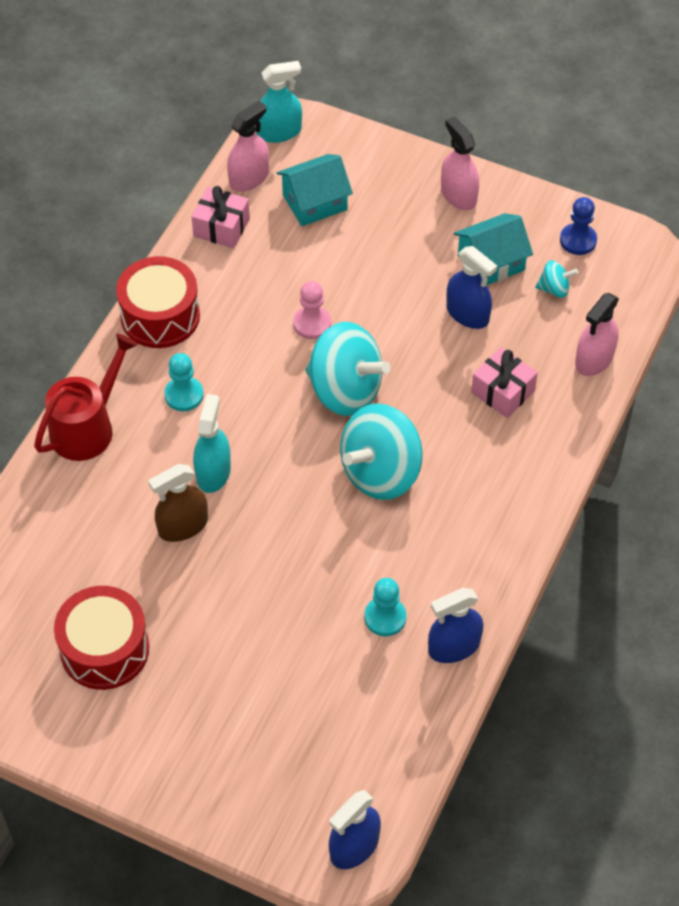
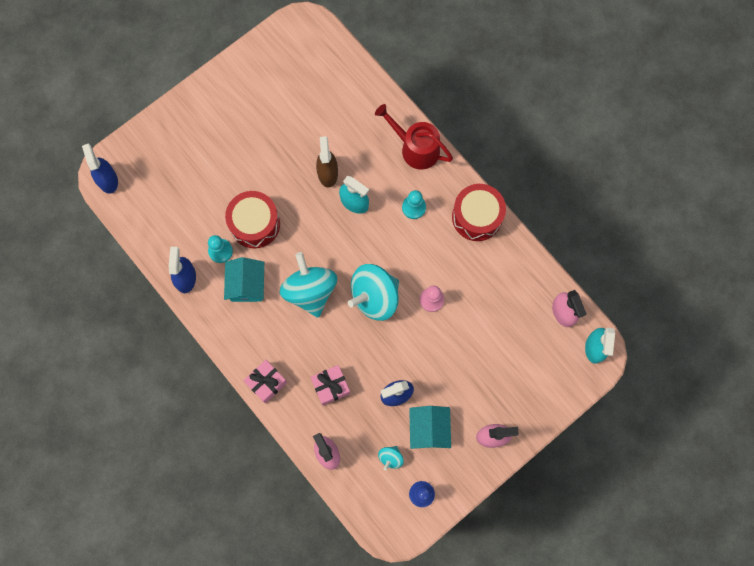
camera: 115 degrees right, 20 degrees up
(87, 427) = (416, 148): red watering can -> red watering can turned 150 degrees clockwise
(104, 649) = (273, 107): red drum -> red drum (255, 224)
(221, 227) = (529, 279): pink gift -> pink gift (266, 382)
(314, 202) = (525, 343): turquoise house -> turquoise house (247, 285)

